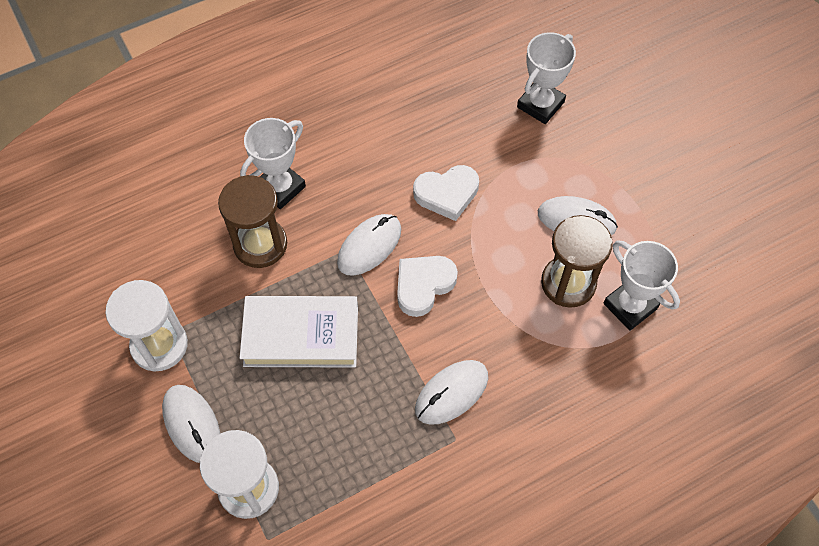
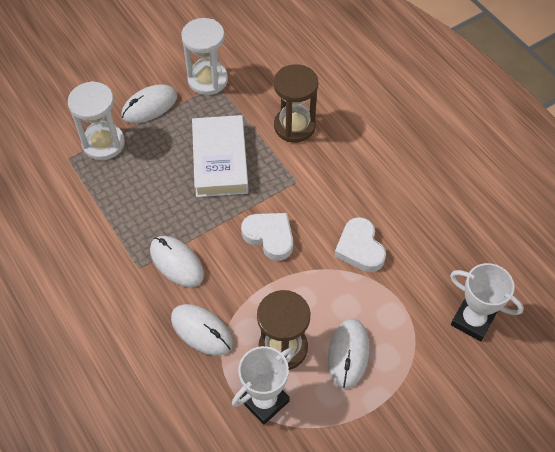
camera: 85 degrees right, 5 degrees down
(280, 187) = (347, 132): white trophy -> none
(369, 246) = (302, 196): white mouse -> white mouse (202, 331)

